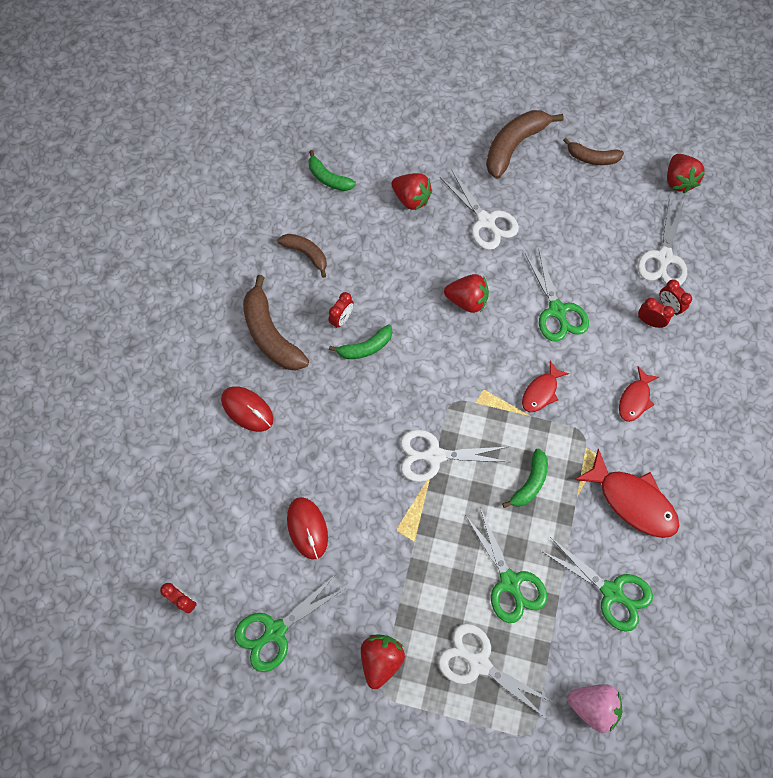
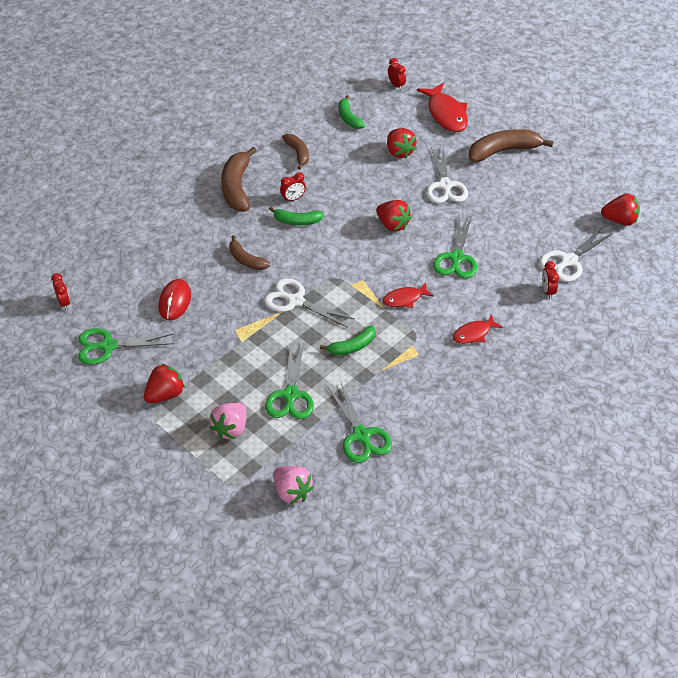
camera: 30 degrees right, 20 degrees down
(247, 409) = (187, 221): red mouse -> none
(479, 663) = (230, 429): white scissors -> pink strawberry
(592, 158) = (560, 180): brown banana -> brown banana (246, 260)
(632, 501) = (421, 391): red fish -> red fish (446, 114)
(649, 321) = (524, 294): red clock -> red clock (396, 85)
(678, 181) = (620, 220): red strawberry -> red strawberry turned 105 degrees counterclockwise

